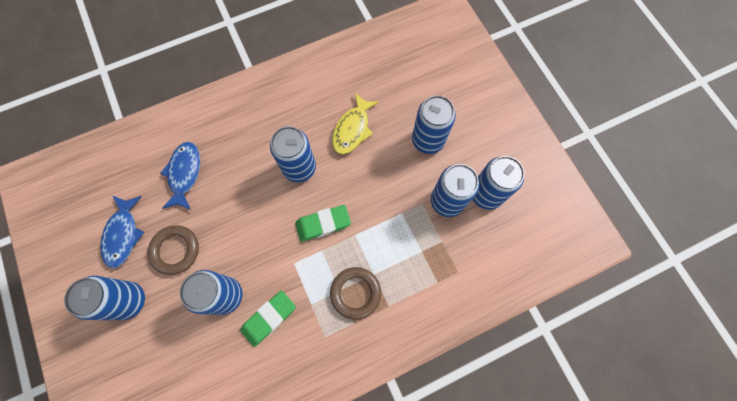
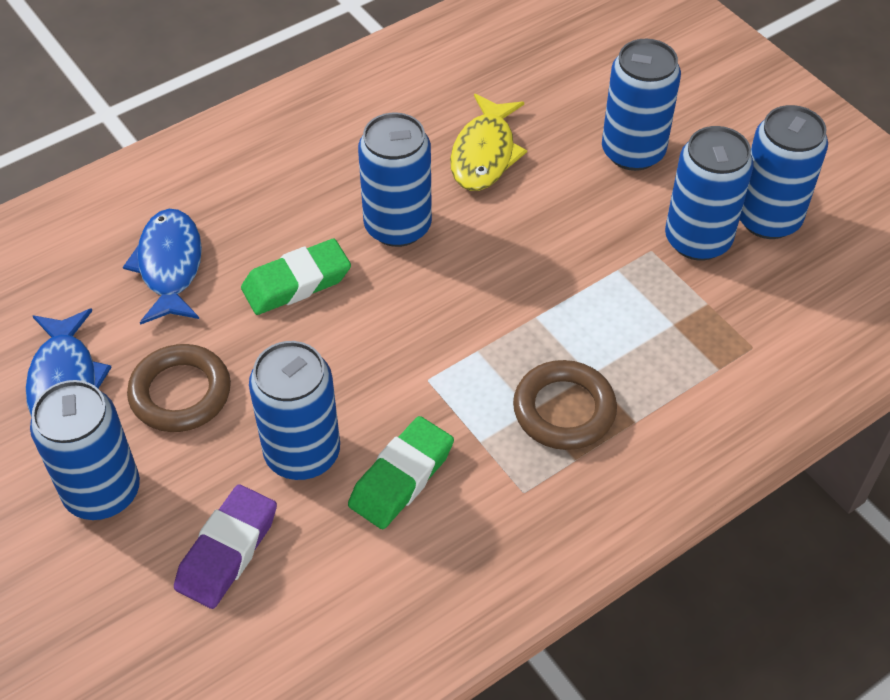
camera: 10 degrees left, 20 degrees down
(180, 344) = (227, 551): none -> purple eraser
(323, 224) = (468, 308): green eraser -> green eraser (296, 283)

